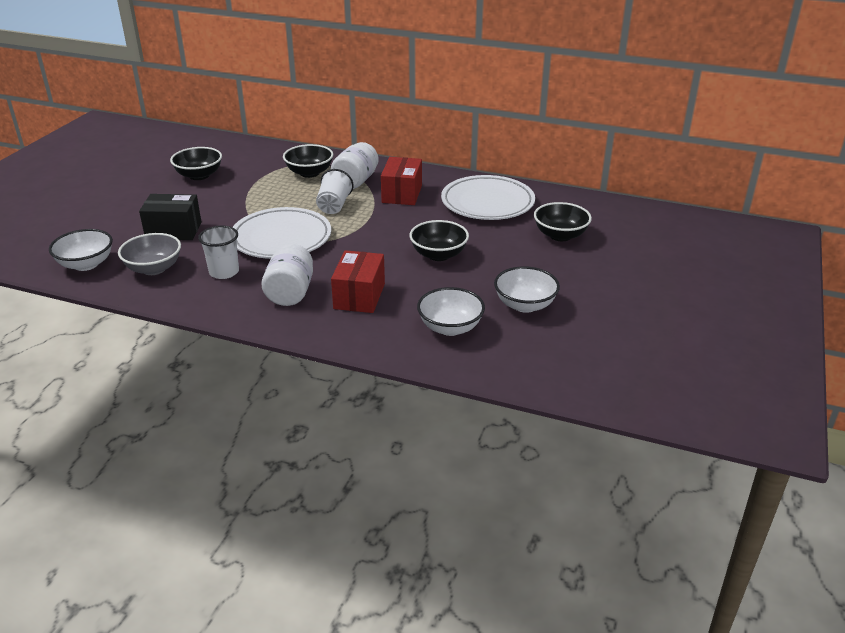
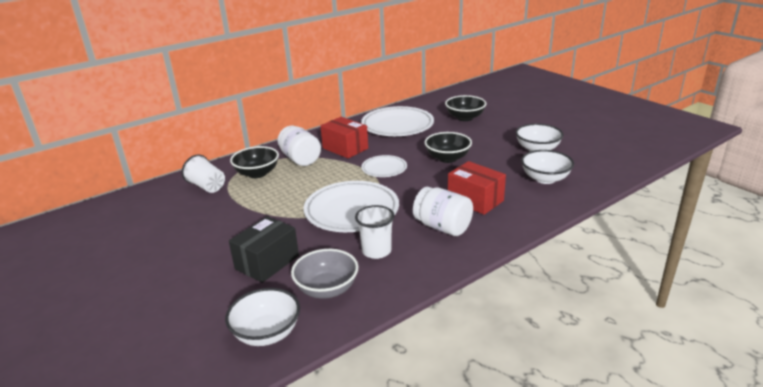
camera: 55 degrees left, 5 degrees down
(199, 175) = (177, 225): black bowl -> none
(334, 206) = (327, 177): white cup -> white cup (207, 186)
(378, 228) = (384, 169): none -> white plate

